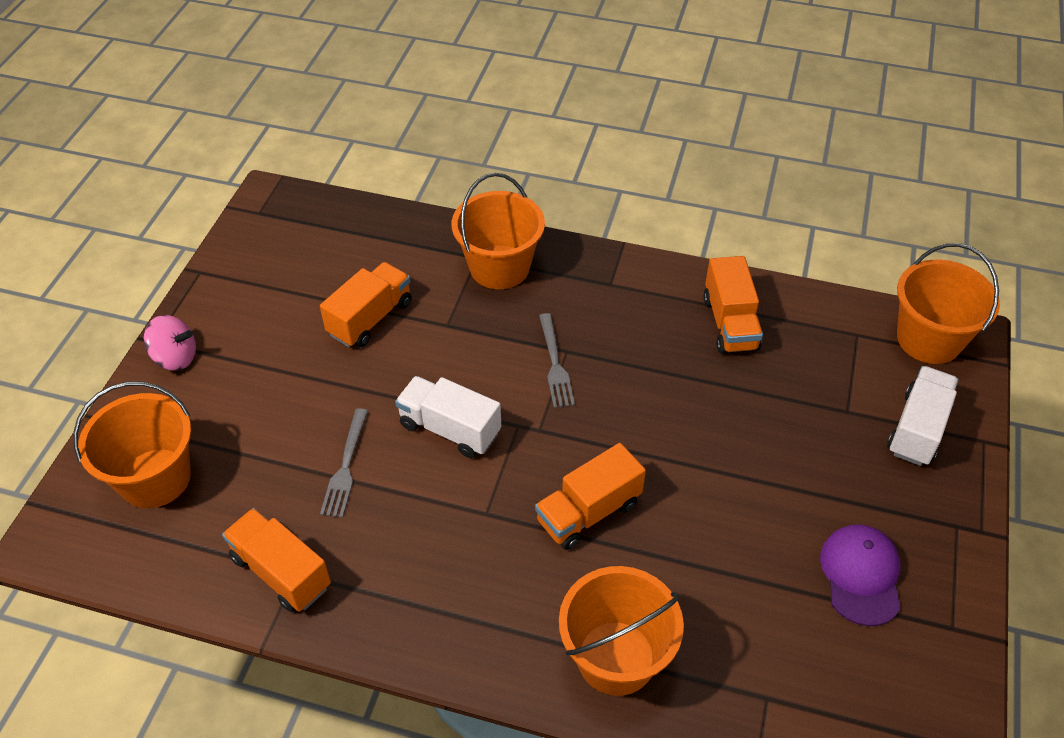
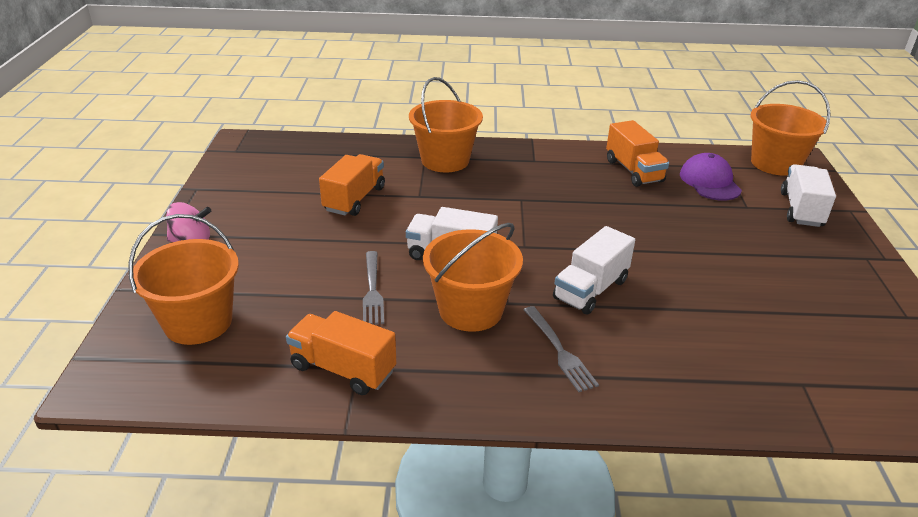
camera: 15 degrees left, 15 degrees down
(555, 364) = (516, 208): grey fork -> grey fork (560, 351)
(588, 512) = (591, 289): orange truck -> white truck
(616, 657) = (666, 379): orange bucket -> orange bucket (470, 310)
(861, 575) = (820, 296): purple cap -> purple cap (709, 182)

